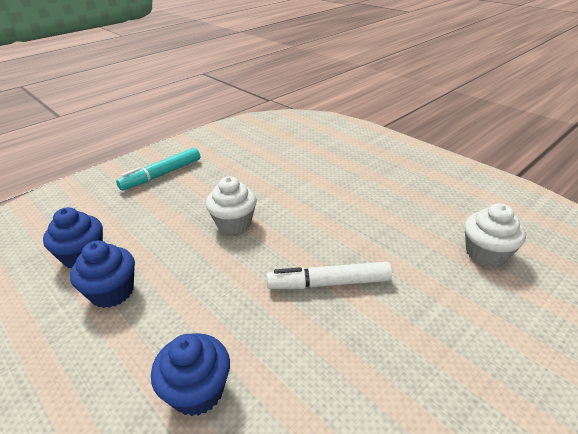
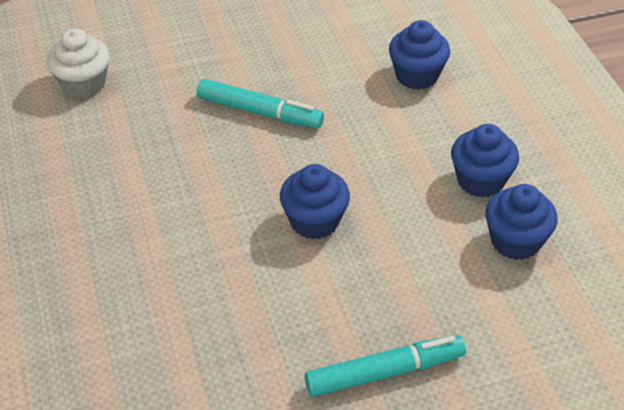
camera: 155 degrees left, 10 degrees up
(234, 223) = (314, 221): white cupcake -> blue cupcake
(329, 283) = (260, 112): white marker -> turquoise marker

